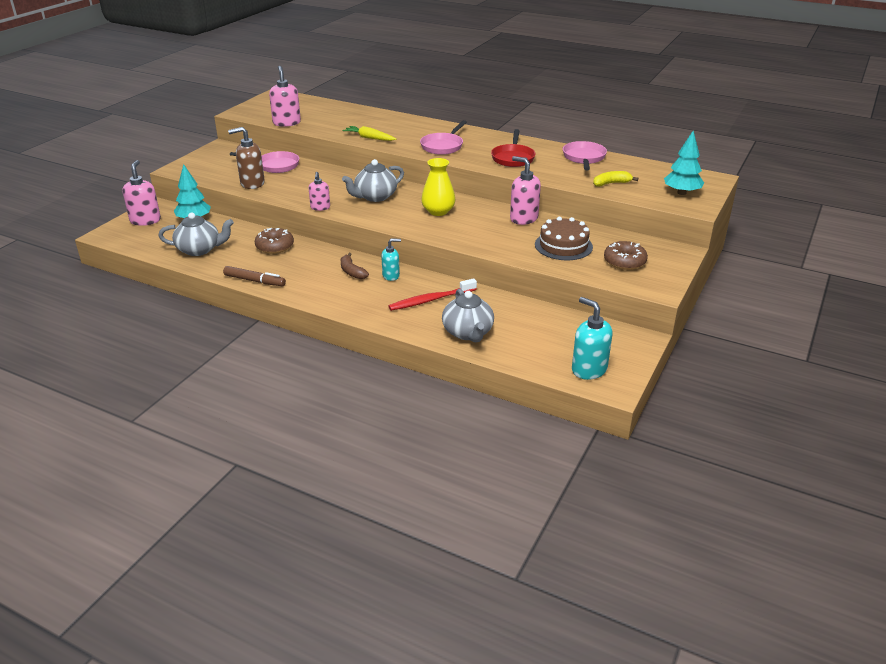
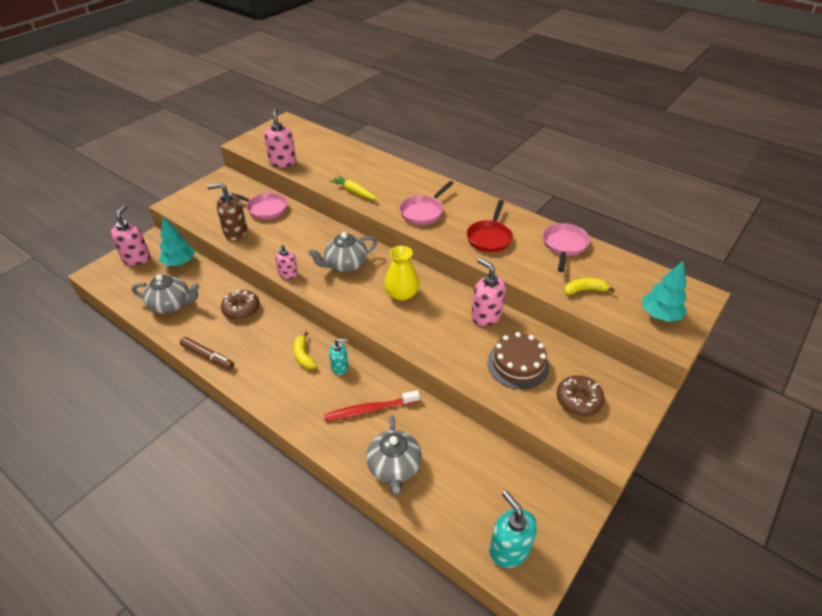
camera: 10 degrees right, 10 degrees up
(352, 272) = (303, 356): brown banana -> yellow banana

